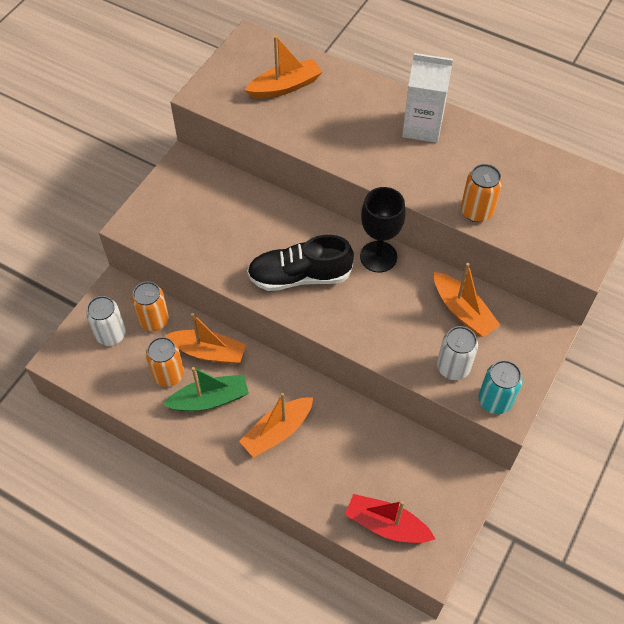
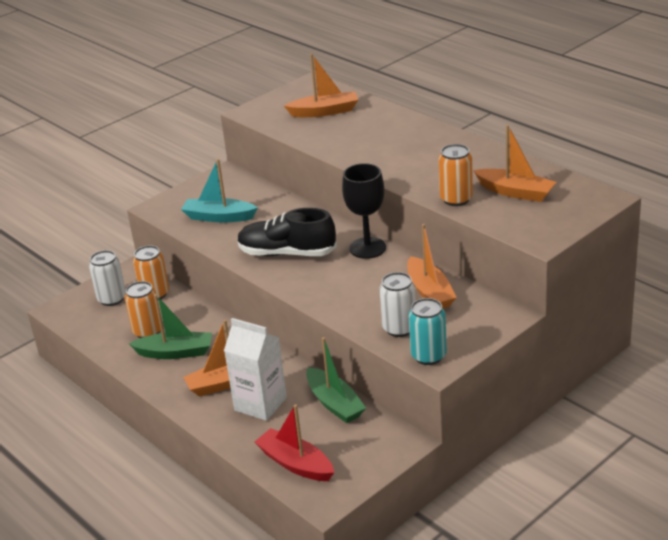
camera: 20 degrees right, 25 degrees down
(205, 231) = (219, 217): none -> turquoise boat
(208, 352) = (192, 320): orange boat -> orange boat (515, 192)
(393, 439) = (334, 403): none -> green boat
(422, 127) = (435, 144): white carton -> white carton (260, 404)

